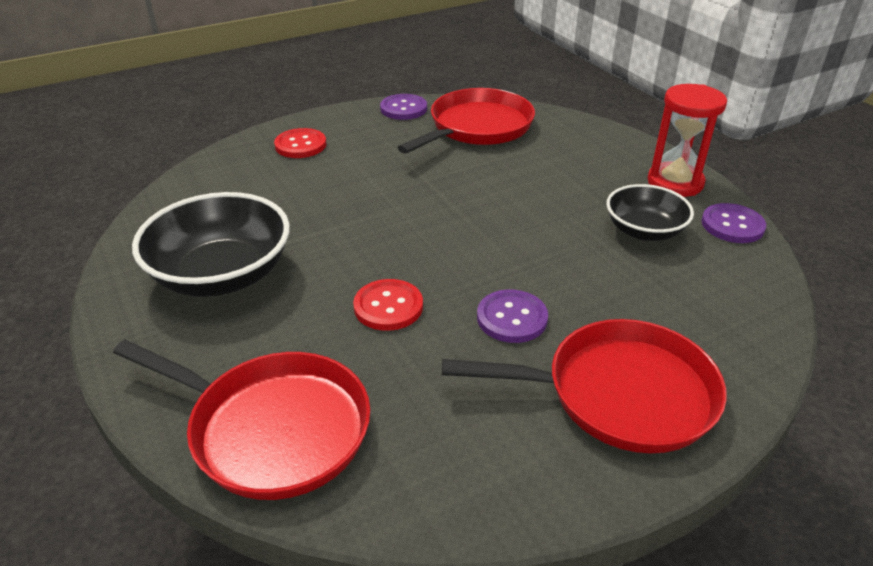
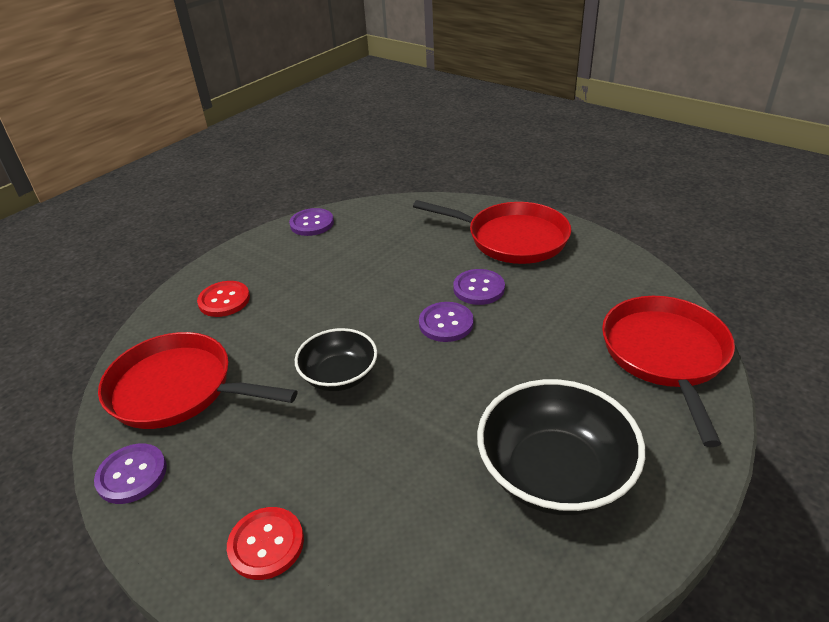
camera: 110 degrees left, 0 degrees up
(388, 307) = (512, 347): red button -> red button (224, 300)
(462, 274) = (446, 323): none -> purple button
(620, 394) = (512, 238): red pan -> red pan turned 135 degrees clockwise
(644, 231) = (338, 255): black bowl -> black bowl (339, 375)
(675, 182) = (259, 252): red hourglass -> none

